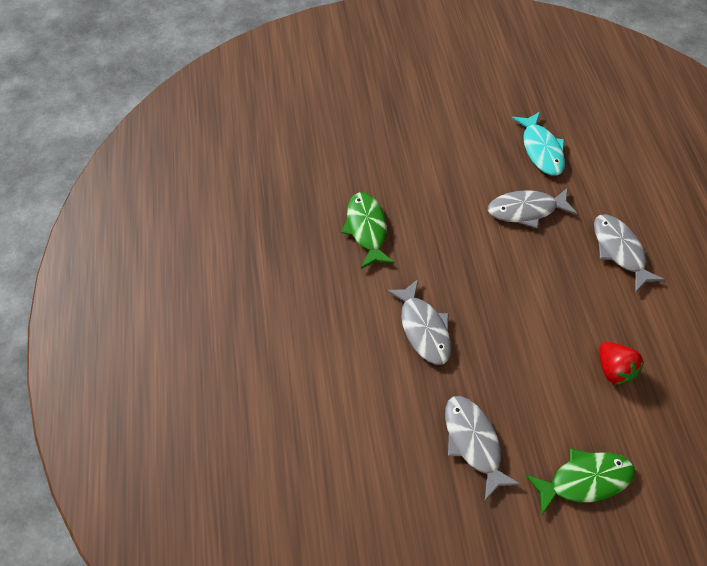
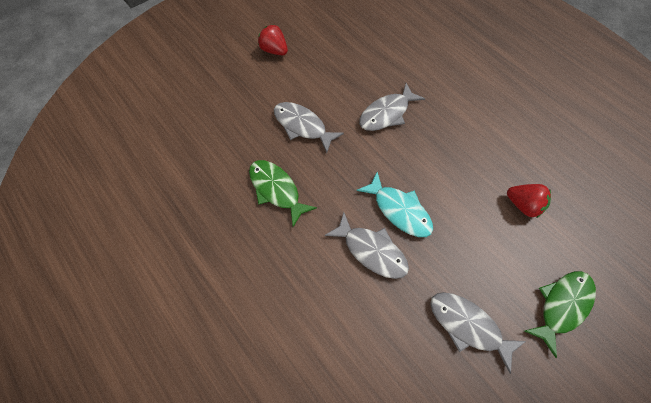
camera: 30 degrees left, 5 degrees up
(447, 94) = (274, 50): none -> red strawberry
(541, 150) = (368, 62): turquoise fish -> turquoise fish (399, 210)
(619, 250) = (468, 112): grey fish -> grey fish (302, 126)

